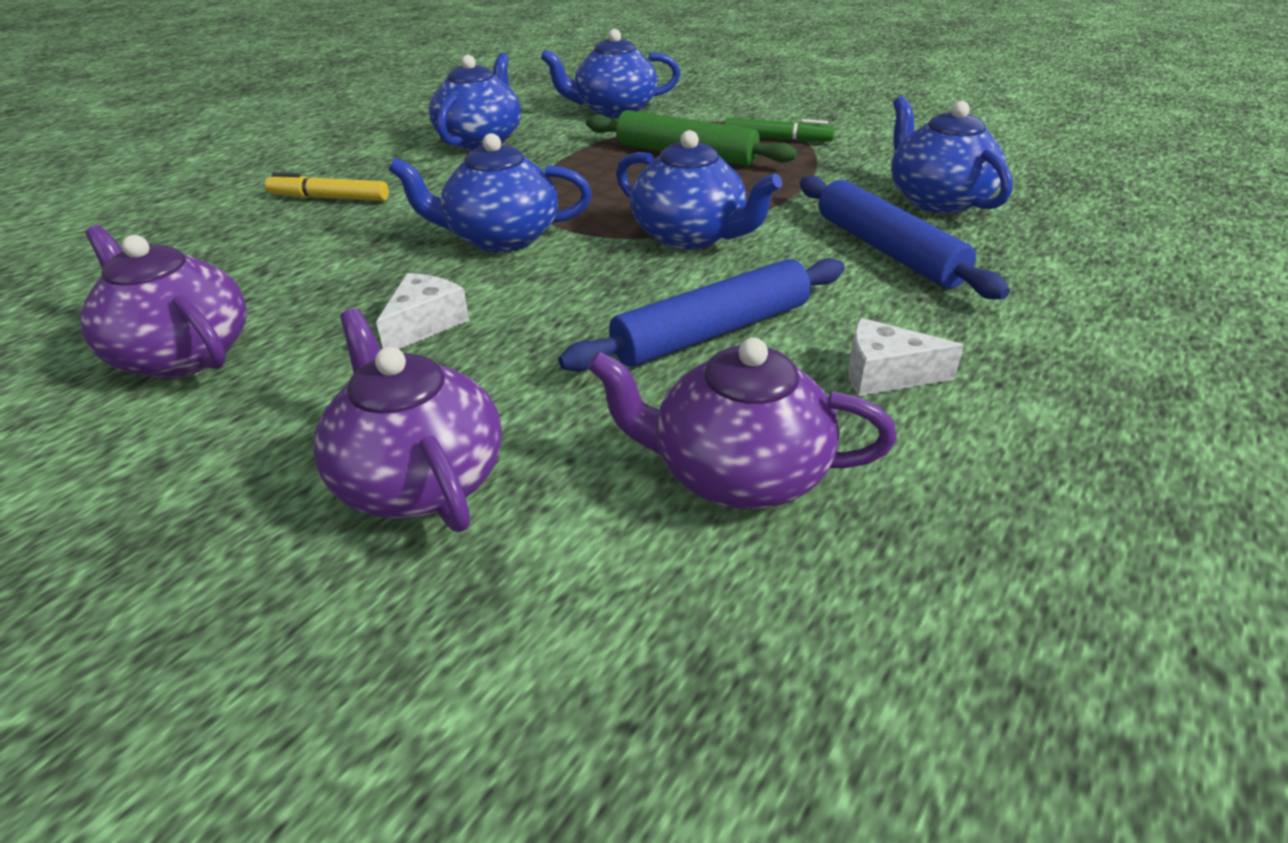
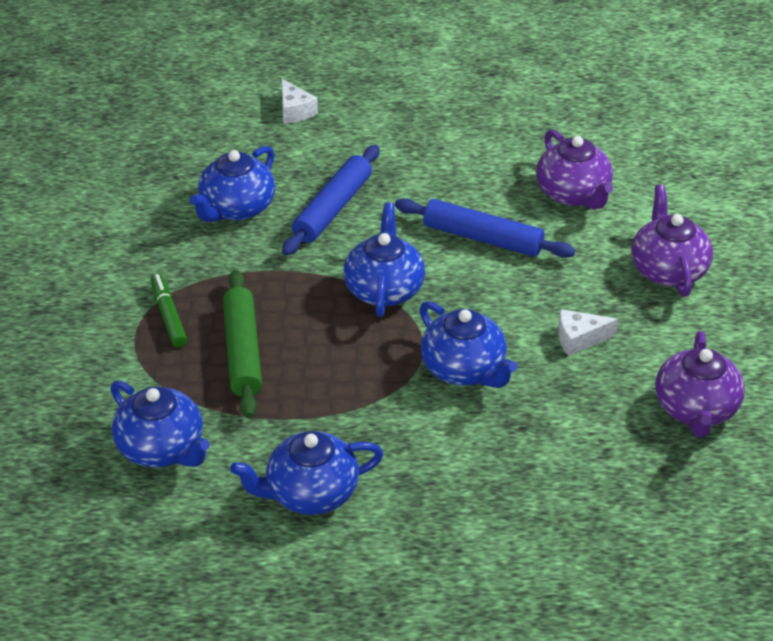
camera: 125 degrees left, 5 degrees up
(329, 198) = (494, 502): yellow marker -> none
(419, 479) = (668, 270): purple teapot -> purple teapot turned 150 degrees clockwise
(885, 374) = (465, 177): white cheese -> white cheese (295, 111)

